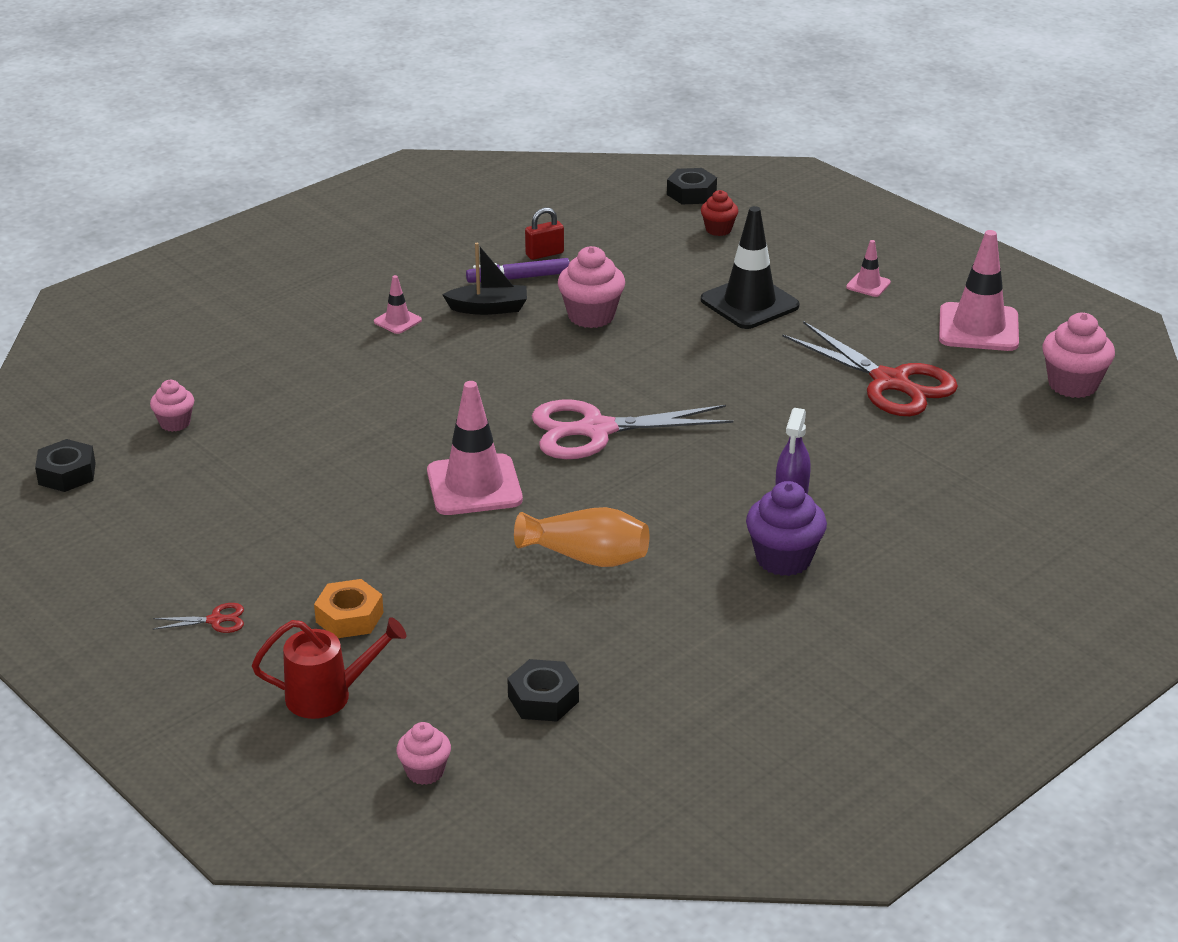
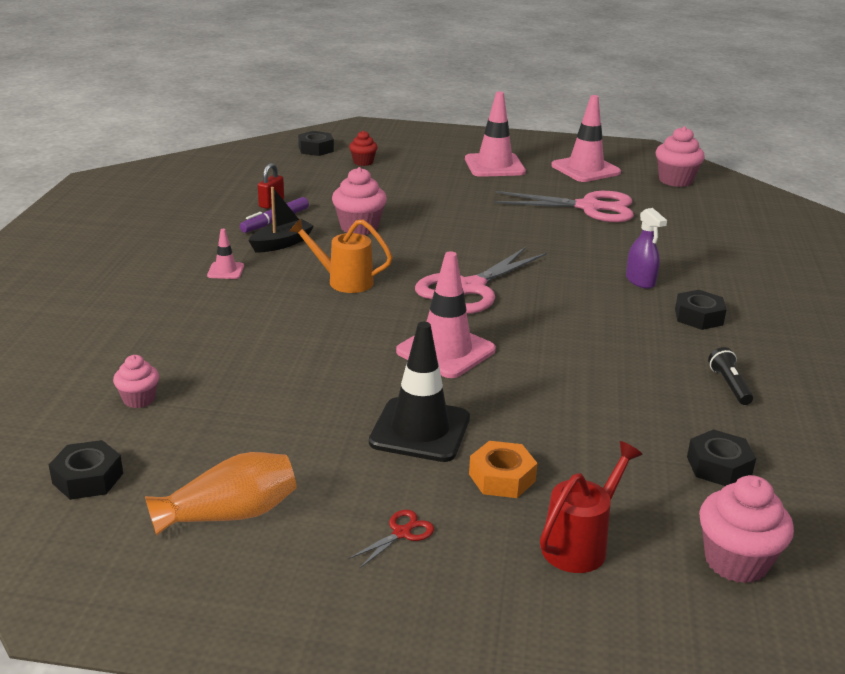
camera: 40 degrees left, 5 degrees down
(425, 772) = (736, 561): pink cupcake -> pink cupcake, size x1.67
(488, 374) = (344, 281): none -> orange watering can
(587, 557) = (590, 364): orange vase -> orange vase (229, 514)
(686, 638) = (729, 385): none -> black flashlight
(749, 303) = (445, 193): black traffic cone -> black traffic cone (420, 430)
(783, 559) = (698, 317): purple cupcake -> black nut
(868, 285) = (494, 166): pink traffic cone -> pink traffic cone, size x2.09
(891, 383) = (590, 207): red scissors -> pink scissors

